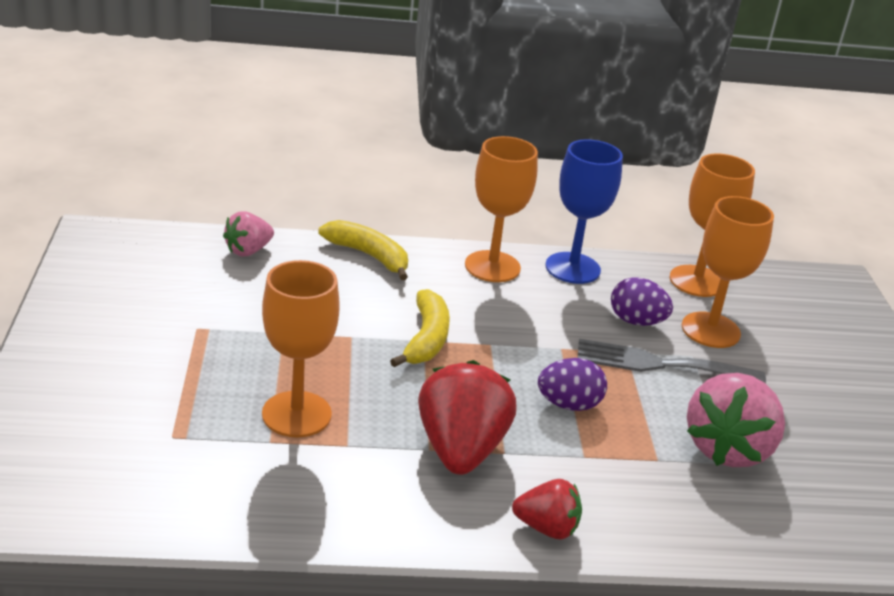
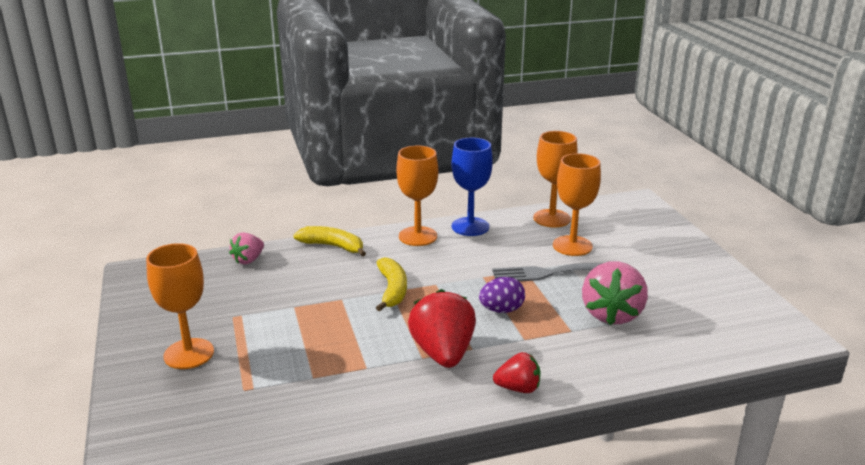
camera: 10 degrees left, 5 degrees down
(296, 414) = (324, 356): orange goblet -> orange goblet (189, 354)
(636, 321) = (524, 250): purple egg -> none

